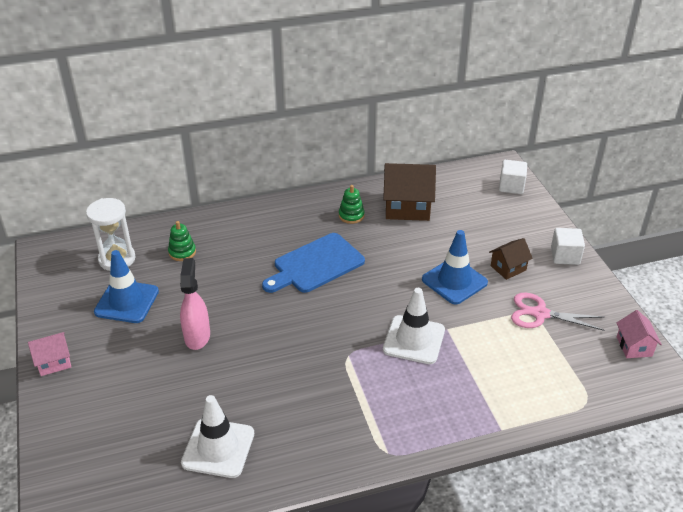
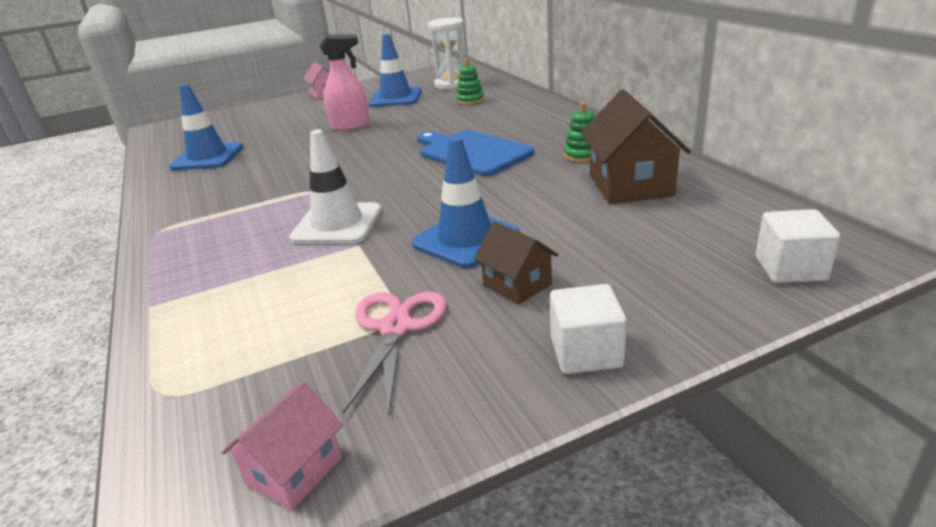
camera: 85 degrees right, 10 degrees down
(218, 448) = (207, 157): white traffic cone -> blue traffic cone
(634, 346) = (294, 471): pink house -> pink house turned 45 degrees counterclockwise

